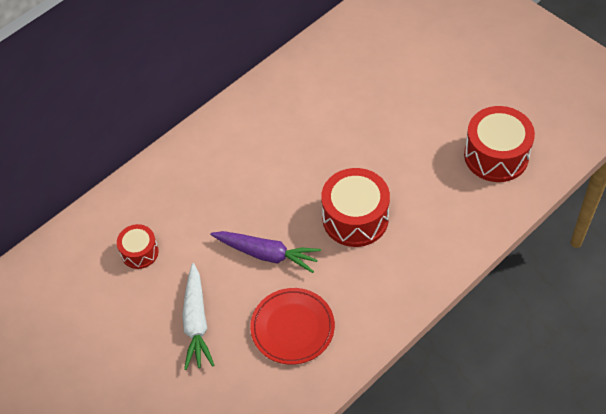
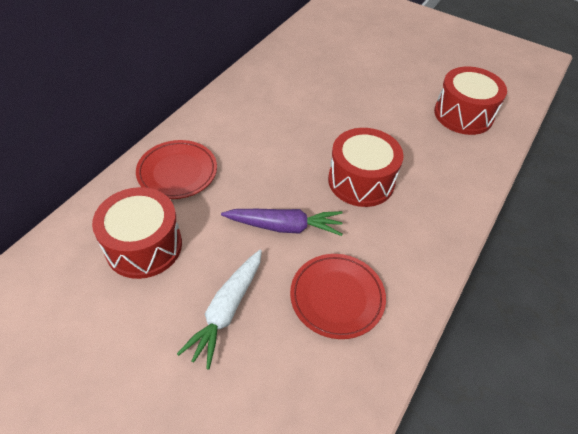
camera: 20 degrees left, 5 degrees down
(139, 252) = (144, 246): red drum -> red drum, size x1.78
(183, 182) = (177, 172): none -> red plate
(196, 322) = (226, 310): white carrot -> white carrot turned 45 degrees clockwise

